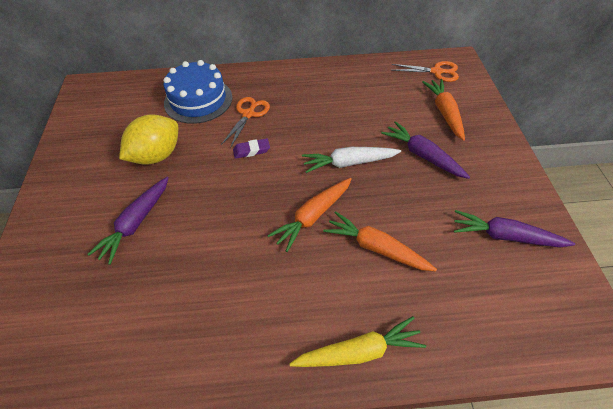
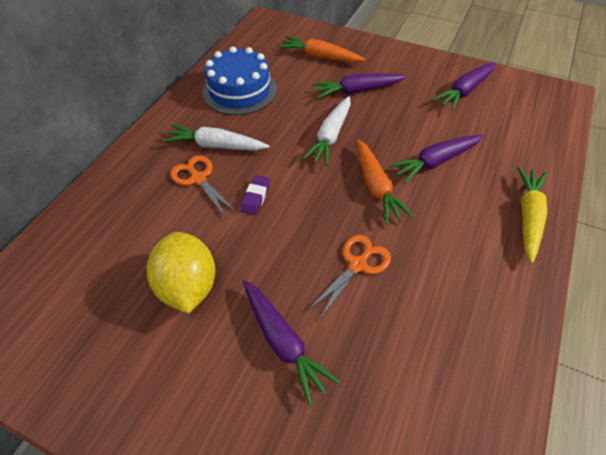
camera: 60 degrees left, 0 degrees up
(198, 100) = (129, 213): blue cake -> blue cake (240, 91)
(286, 106) = (216, 146): none -> white carrot
(376, 247) = (435, 162): orange carrot -> purple carrot
(436, 72) = (268, 37): orange scissors -> orange scissors (357, 265)

